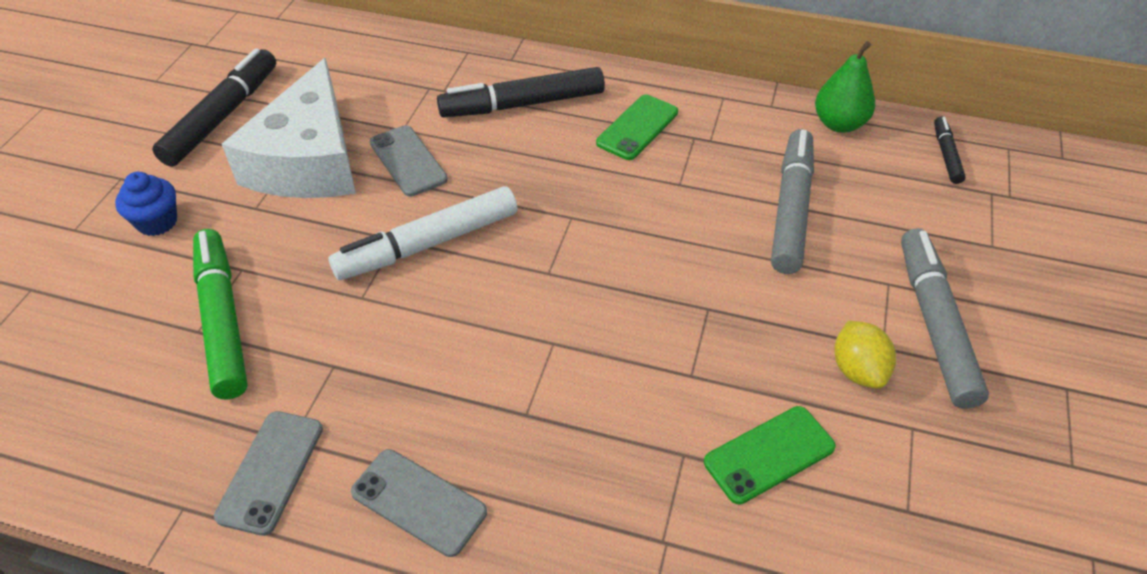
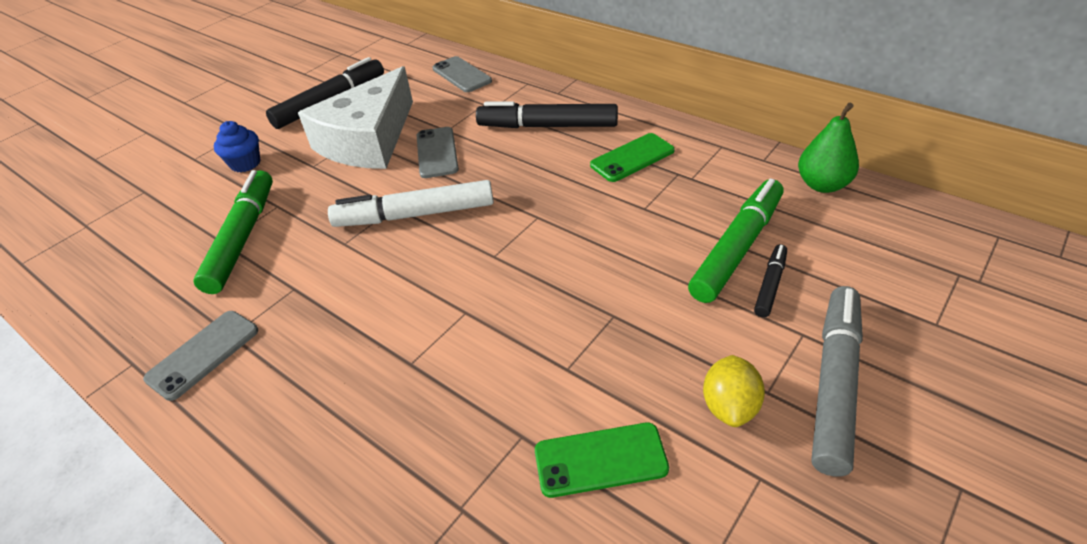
camera: 25 degrees right, 5 degrees down
(418, 502) = (288, 409): grey phone -> grey phone (461, 75)
(791, 209) = (737, 248): grey marker -> green marker
(946, 155) = (923, 230): black marker -> black marker (770, 285)

